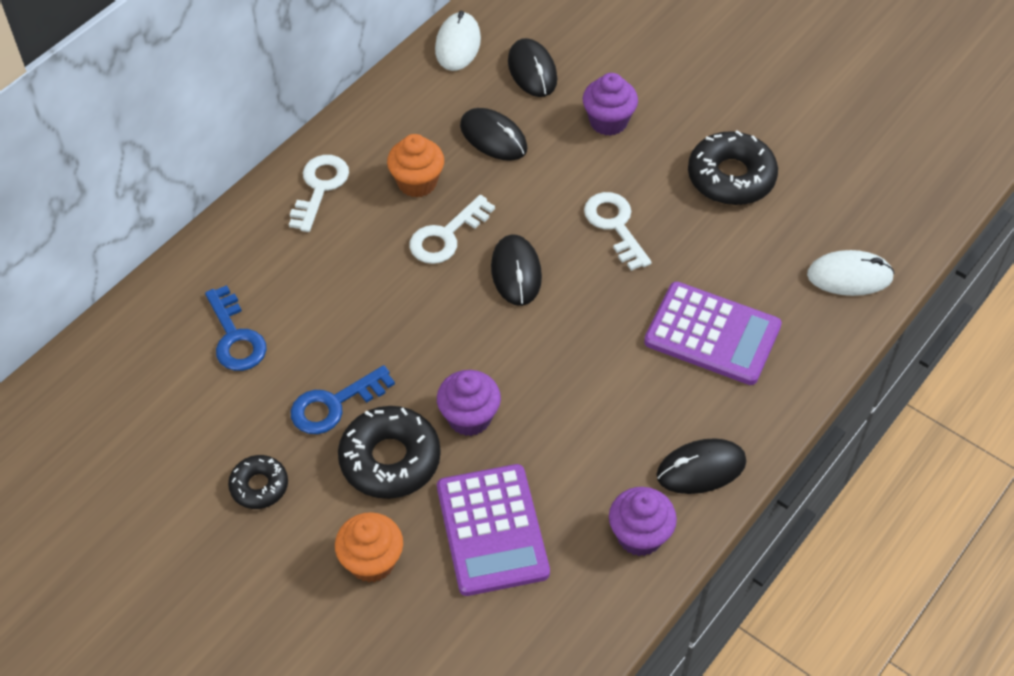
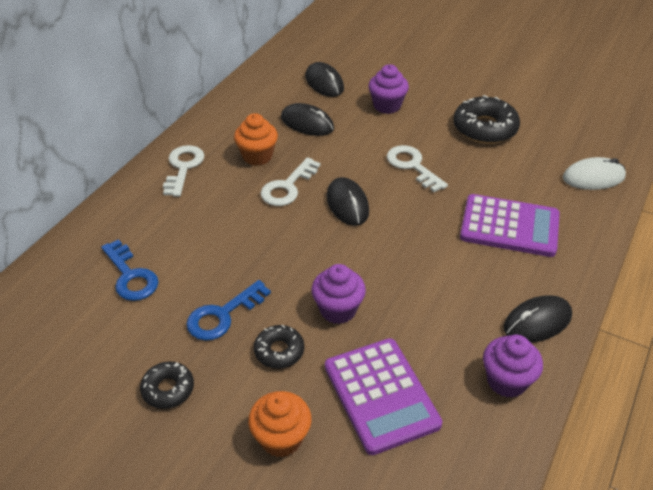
camera: 10 degrees left, 10 degrees down
(390, 459) = (279, 351): black donut -> black donut, size x0.57
(458, 44) = (267, 74): white mouse -> none

